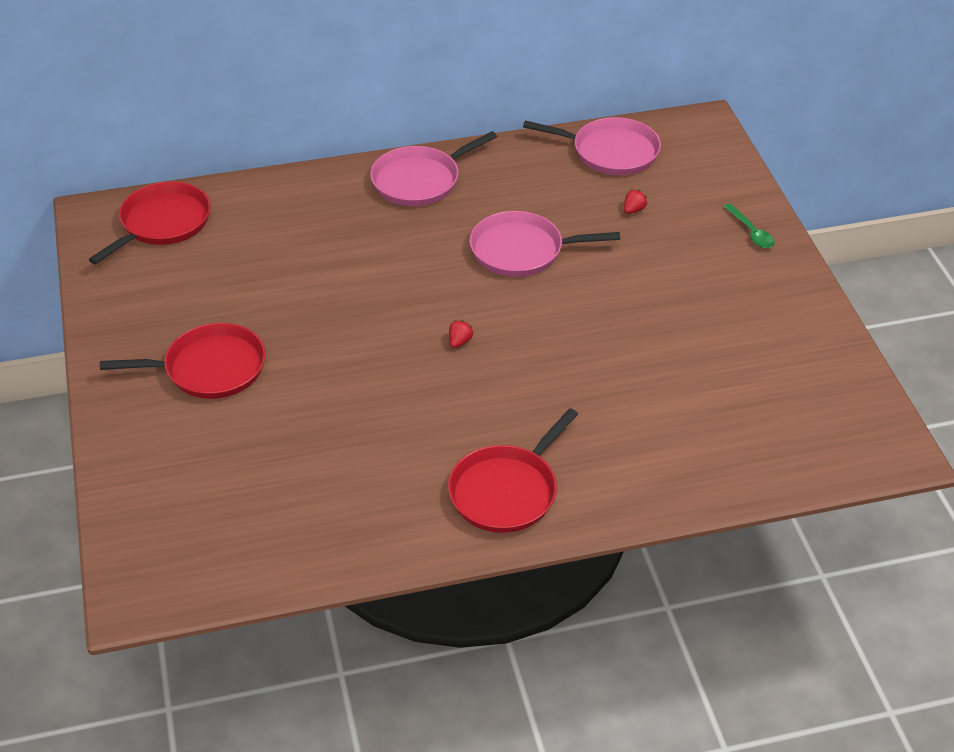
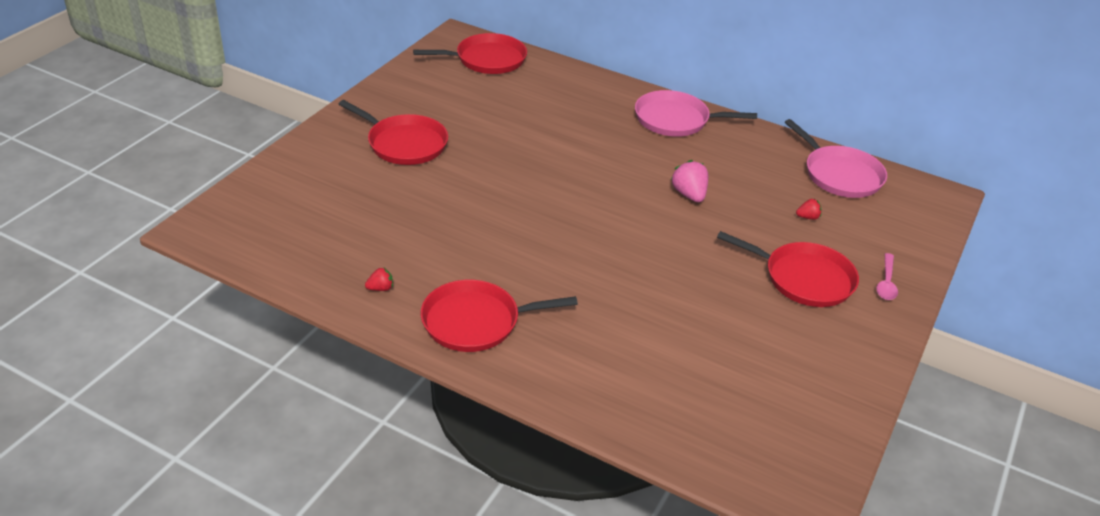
camera: 40 degrees right, 5 degrees down
(459, 342) = (571, 220): red strawberry -> red strawberry (380, 288)
(522, 250) = (689, 195): pink pan -> pink strawberry
(693, 269) = (804, 278): none -> red pan
(751, 232) = (886, 283): green spoon -> pink spoon

